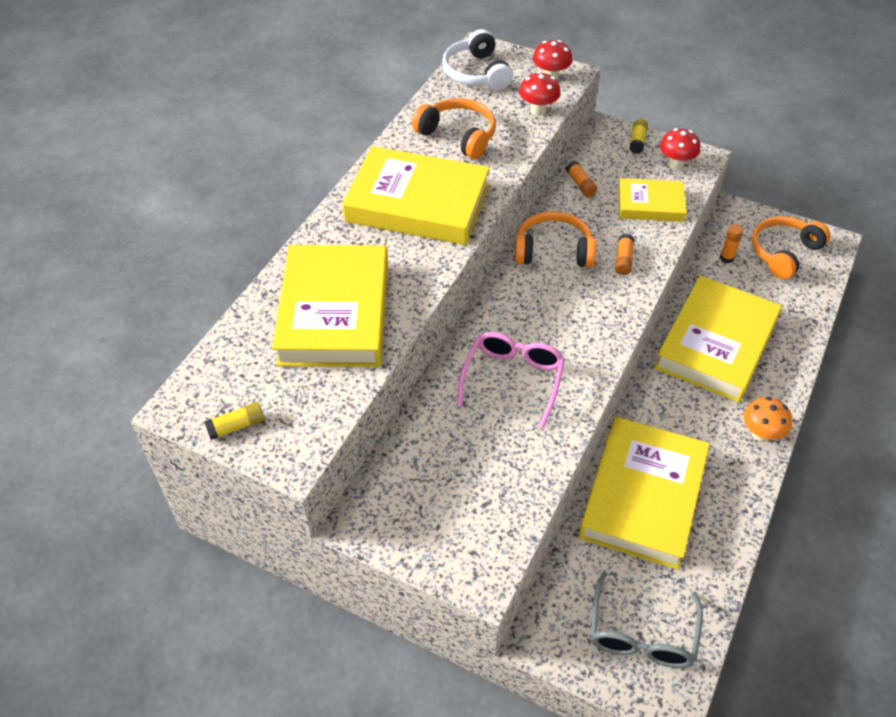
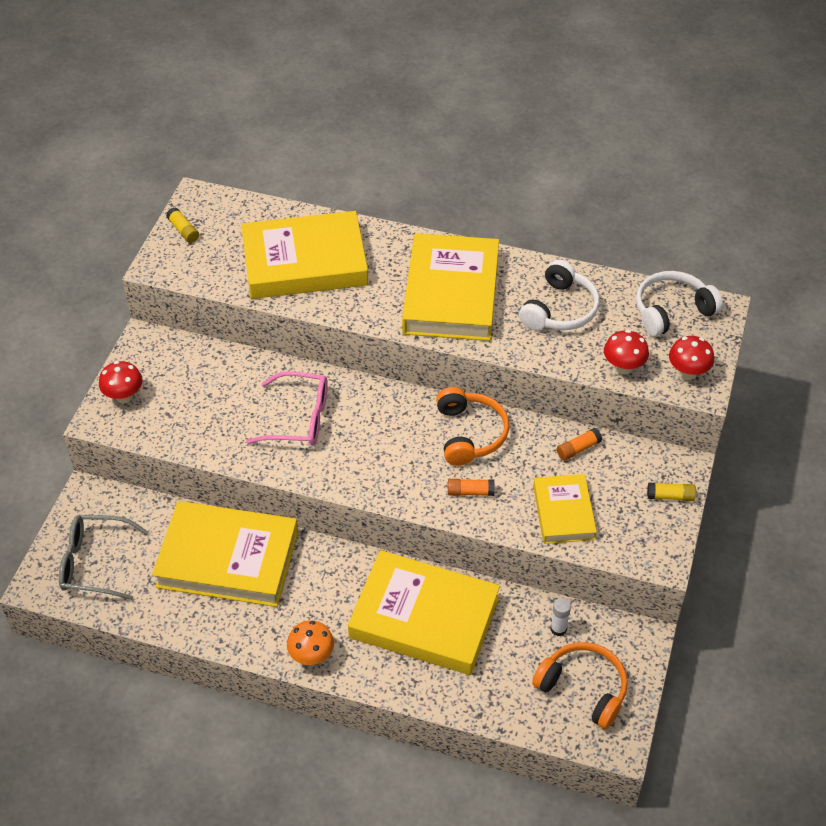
camera: 80 degrees right, 0 degrees up
(458, 136) = (559, 309): orange headphones -> white headphones
(676, 164) = (641, 534): red mushroom -> red mushroom (124, 396)
(726, 258) = (558, 629): orange glue stick -> white glue stick

